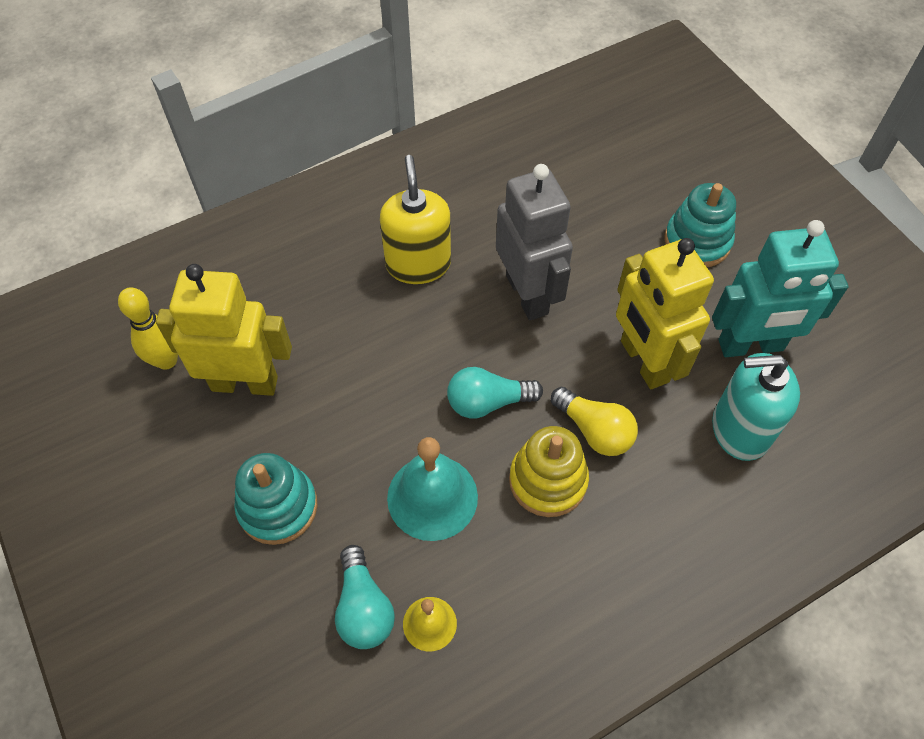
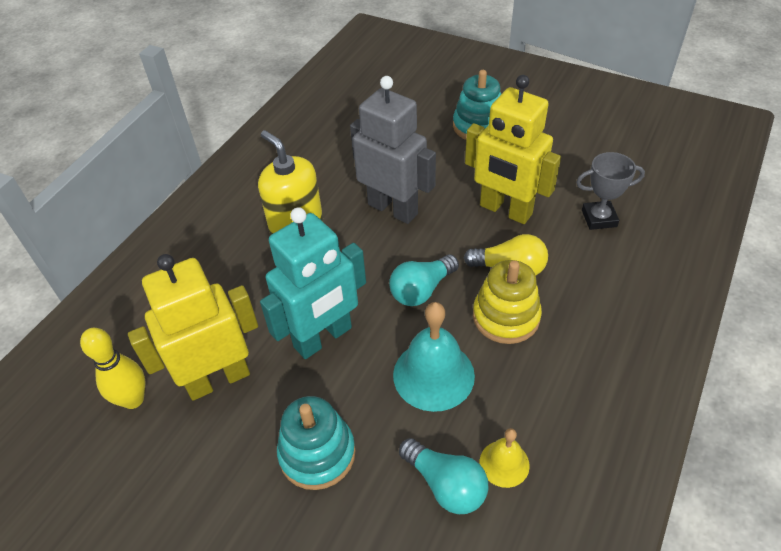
camera: 30 degrees left, 10 degrees down
(740, 429) = (599, 218): turquoise soap dispenser -> grey trophy
(751, 346) = (563, 168): turquoise robot -> turquoise robot (323, 338)

